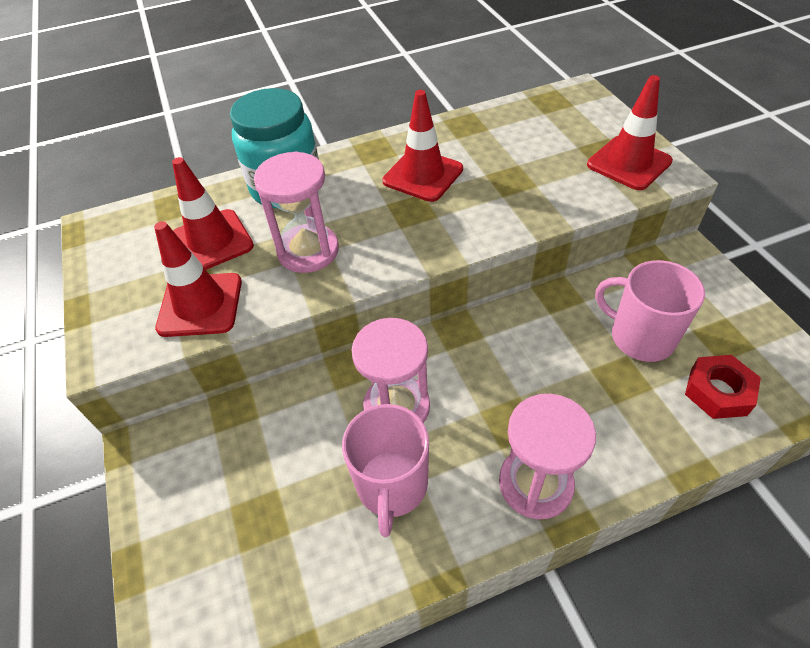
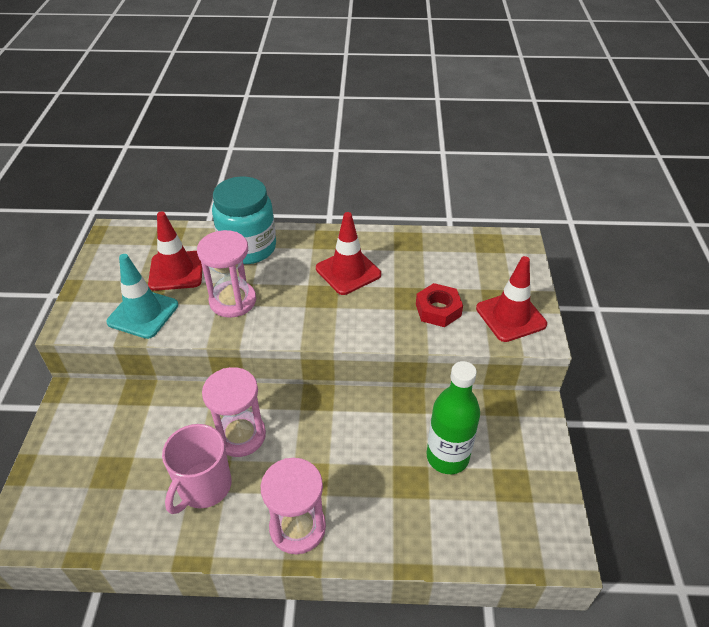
camera: 20 degrees right, 5 degrees down
(200, 305) = (143, 313): red traffic cone -> turquoise traffic cone
(640, 337) = (447, 457): pink mug -> green bottle
(718, 391) = (476, 521): red nut -> red nut (438, 310)

